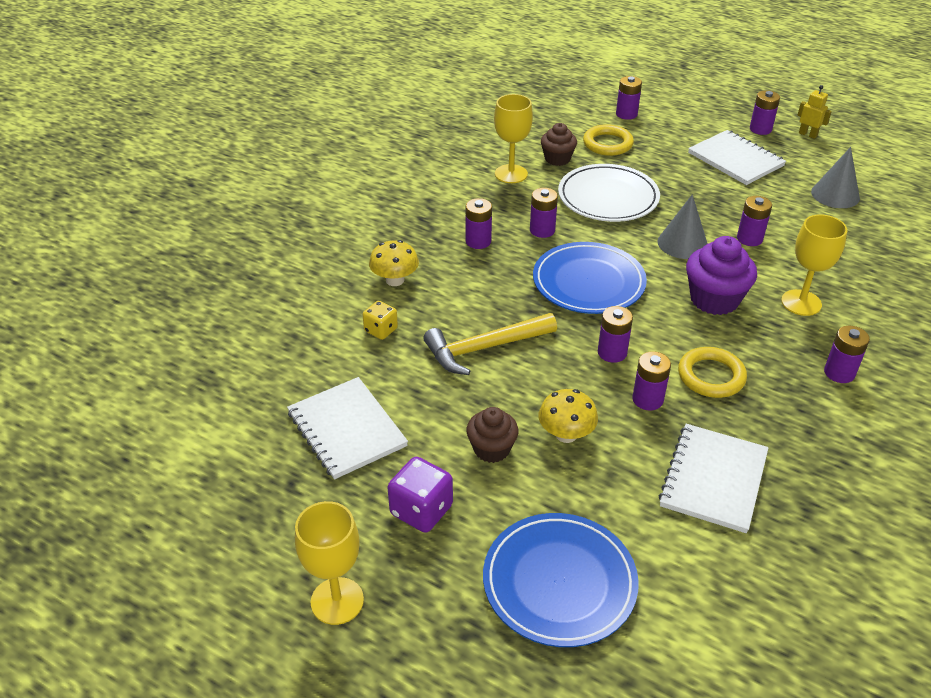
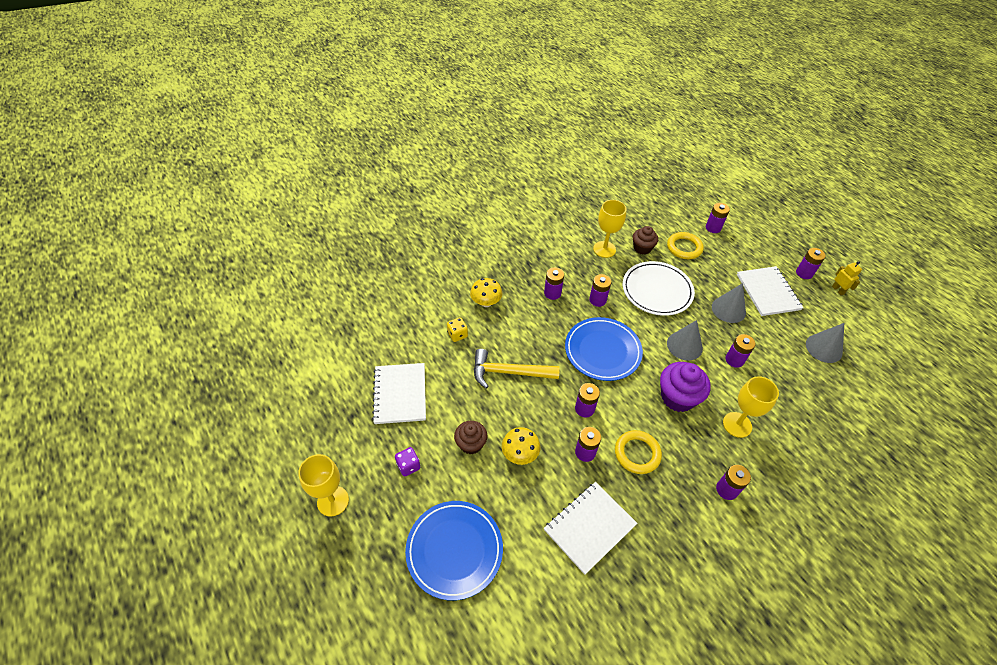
camera: 25 degrees right, 10 degrees up
(421, 510) = (408, 466): purple dice -> purple dice, size x0.64
(705, 190) = (728, 309): none -> grey cone

